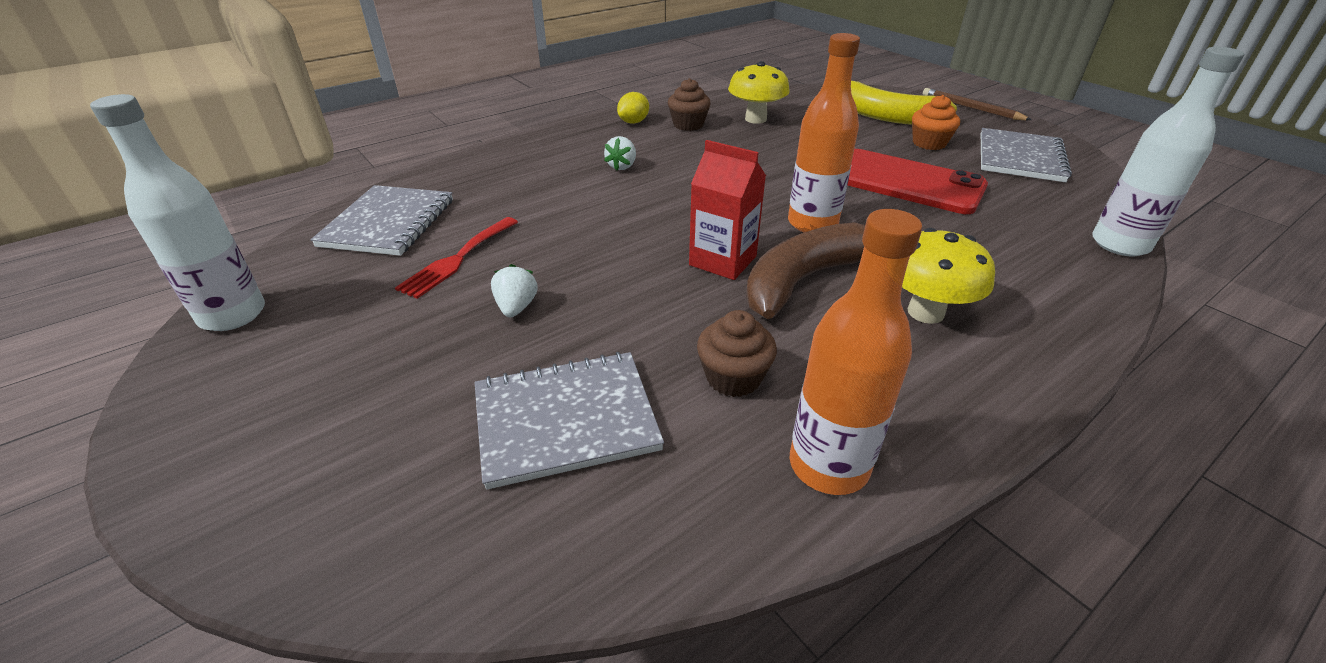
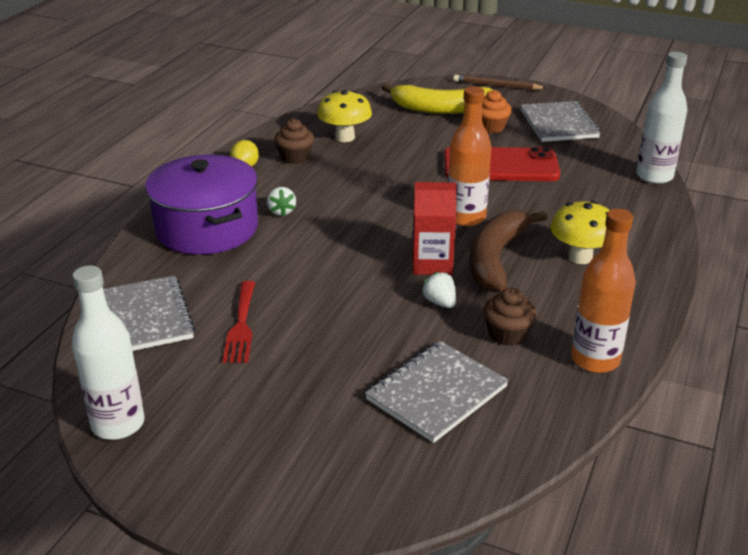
camera: 30 degrees left, 5 degrees down
(516, 307) = (327, 342): white strawberry -> white strawberry (440, 302)
(538, 163) = (207, 228): none -> purple pot

